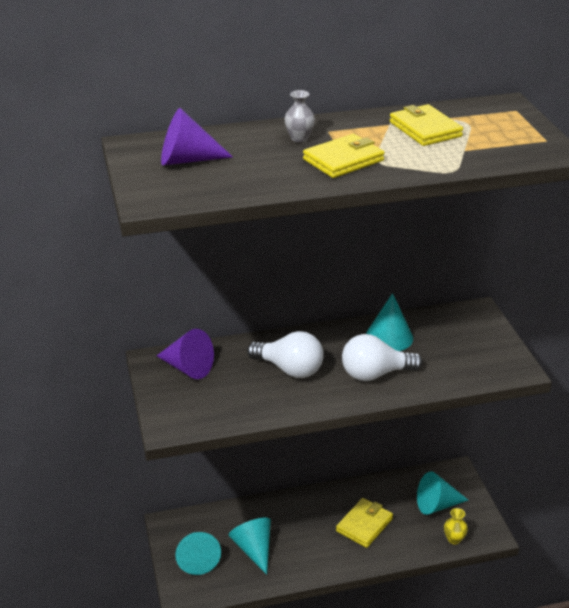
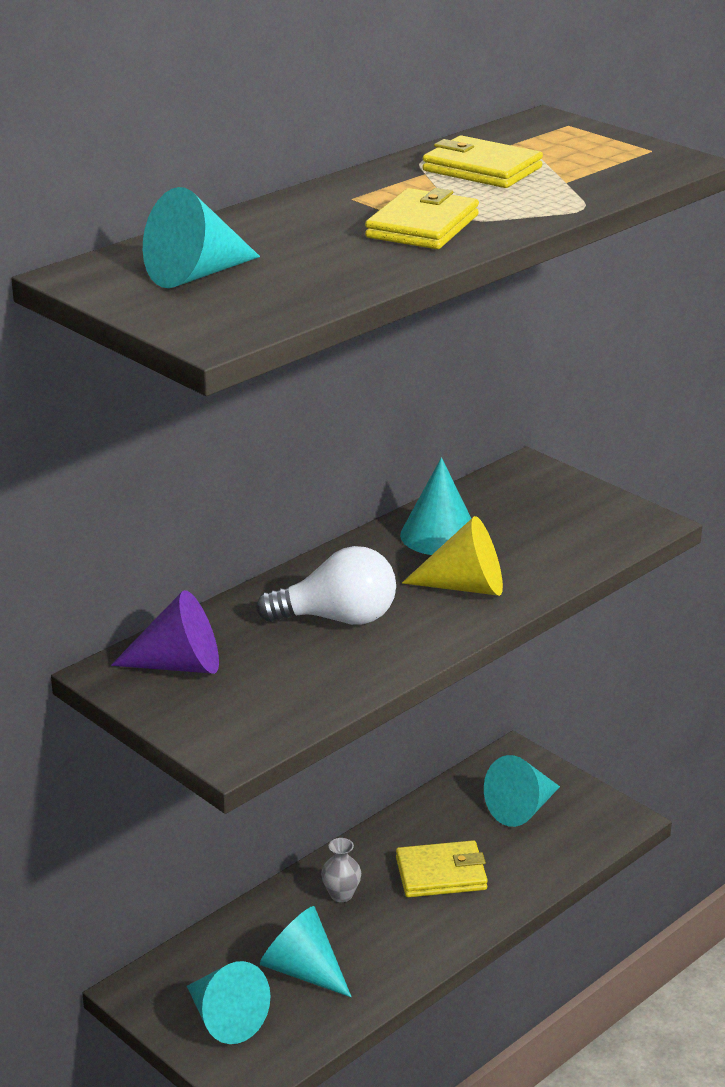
camera: 30 degrees left, 5 degrees down
(187, 160) = (196, 275): purple cone -> turquoise cone
(299, 138) = (323, 215): grey vase -> grey vase (341, 895)
(364, 525) = (441, 874): yellow wallet -> yellow wallet turned 75 degrees clockwise
(375, 374) = (465, 586): white light bulb -> yellow cone
(454, 539) = (580, 844): yellow vase -> none

